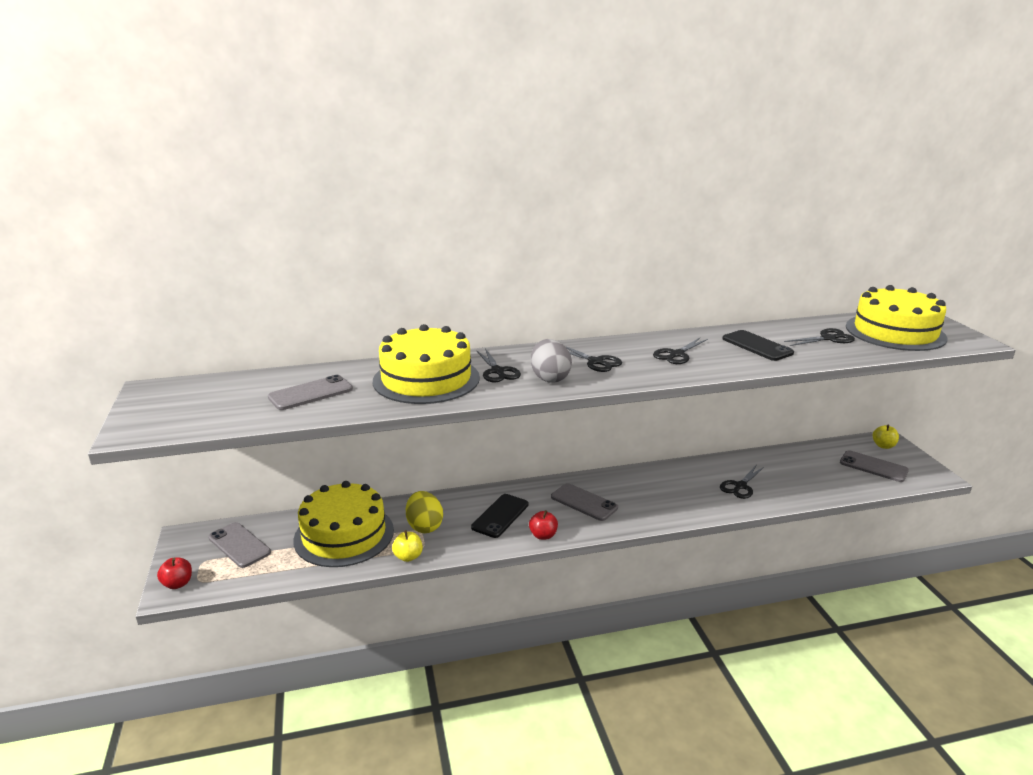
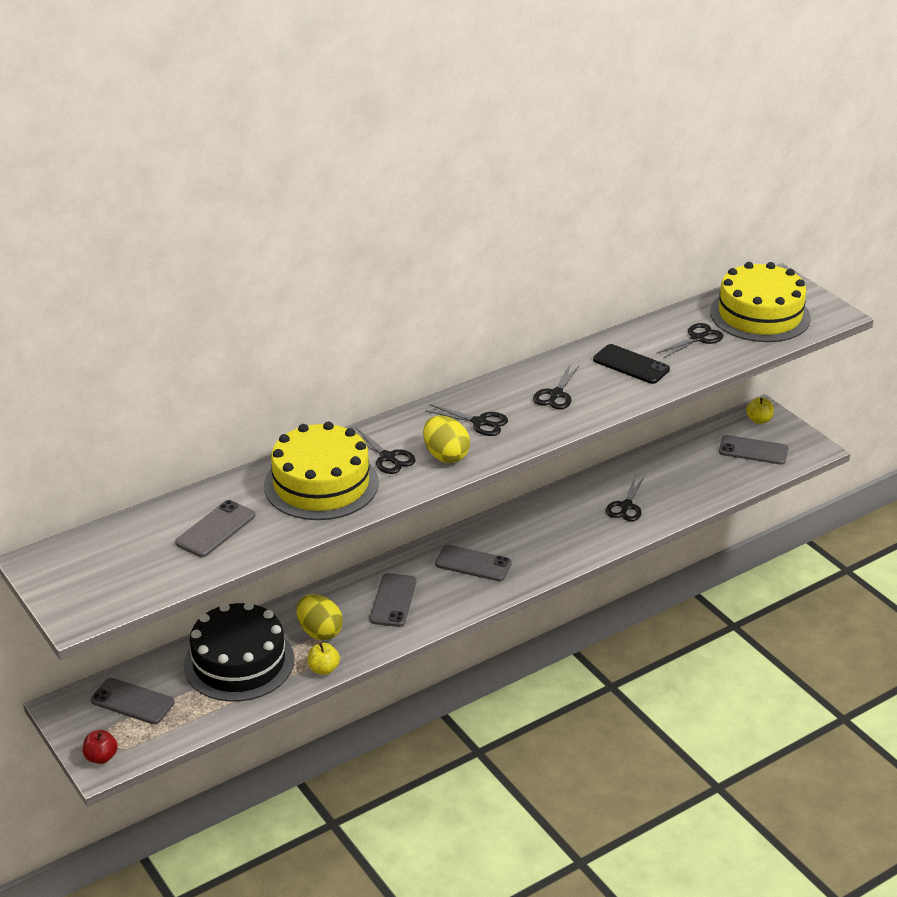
camera: 20 degrees left, 10 degrees up
(344, 535) = (239, 662): yellow cake -> black cake
(500, 516) = (393, 600): black phone -> grey phone
(543, 535) = (449, 612): red apple -> none
(550, 378) = (445, 455): grey egg -> yellow egg

